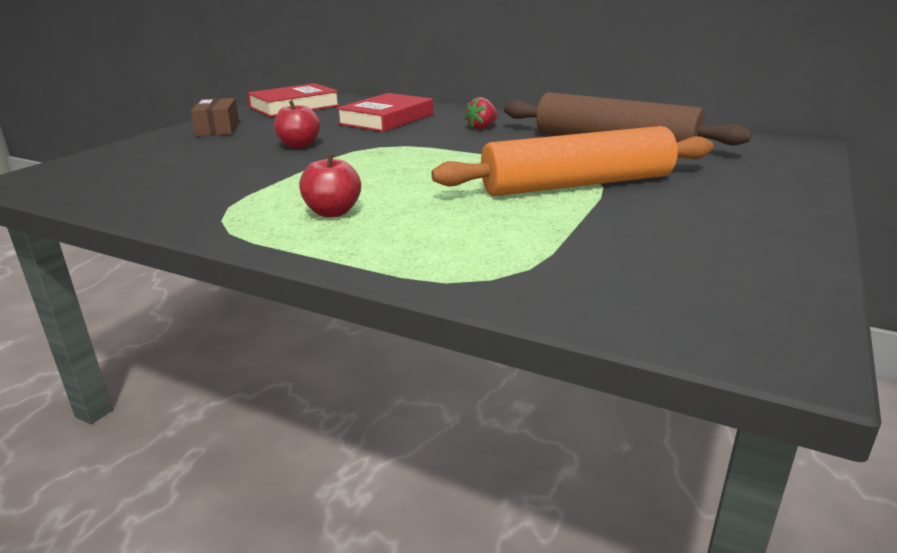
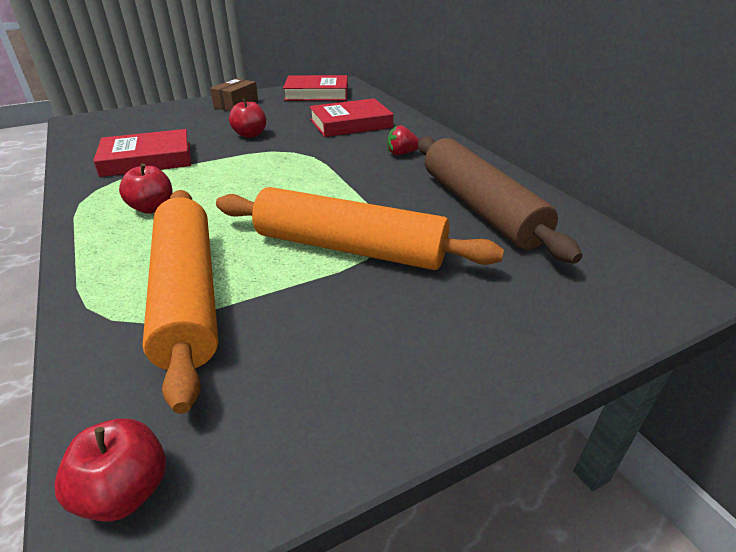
camera: 35 degrees right, 10 degrees up
(222, 186) = (147, 159): none -> red book
(518, 244) = (187, 294): none -> orange rolling pin
(738, 335) = (125, 491): none -> red apple

